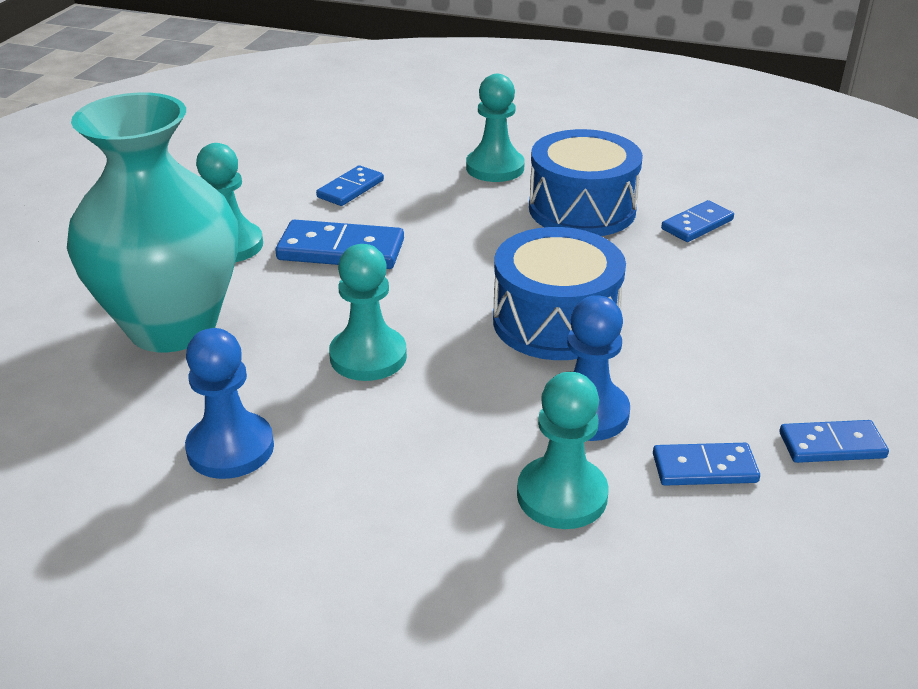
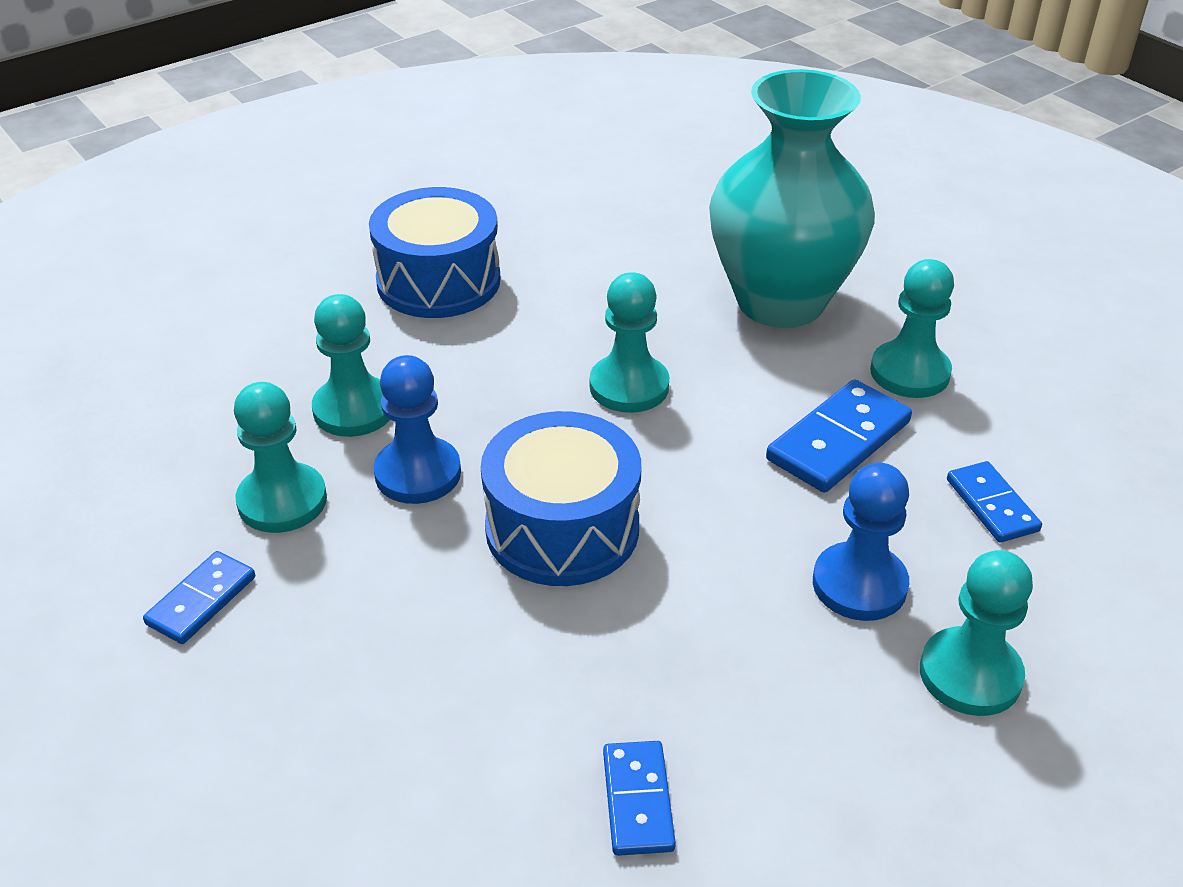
camera: 125 degrees right, 5 degrees up
(230, 448) = (583, 285): blue pawn -> blue pawn (859, 584)
(582, 209) = (778, 698): blue drum -> blue drum (438, 281)
(704, 468) = (282, 501): blue domino -> turquoise pawn

